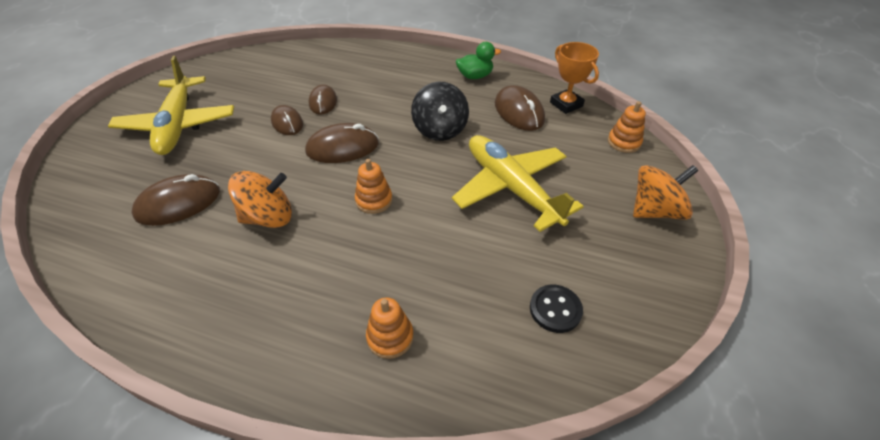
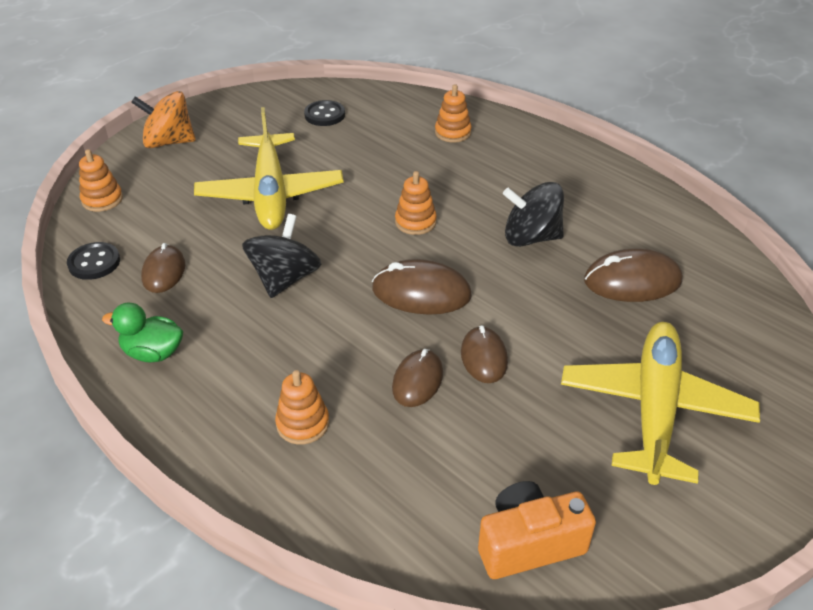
camera: 155 degrees left, 5 degrees down
(249, 63) = (529, 544): none -> orange camera
(268, 217) = (531, 237): orange spinning top -> black spinning top
(373, 72) = (302, 424): none -> orange stacking toy
(519, 112) = (164, 272): brown mouse -> brown mouse, size x0.66
(566, 104) = (94, 263): orange trophy -> black button

